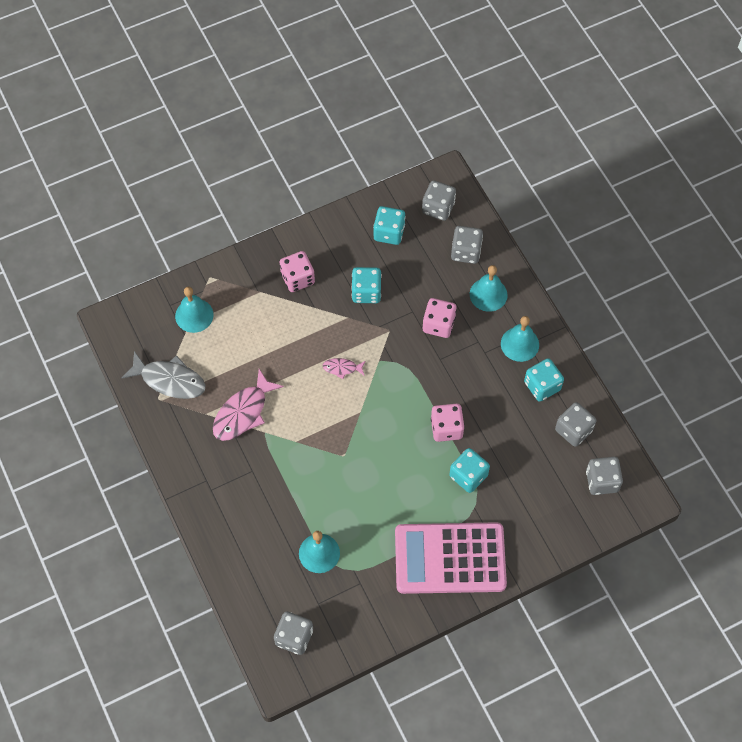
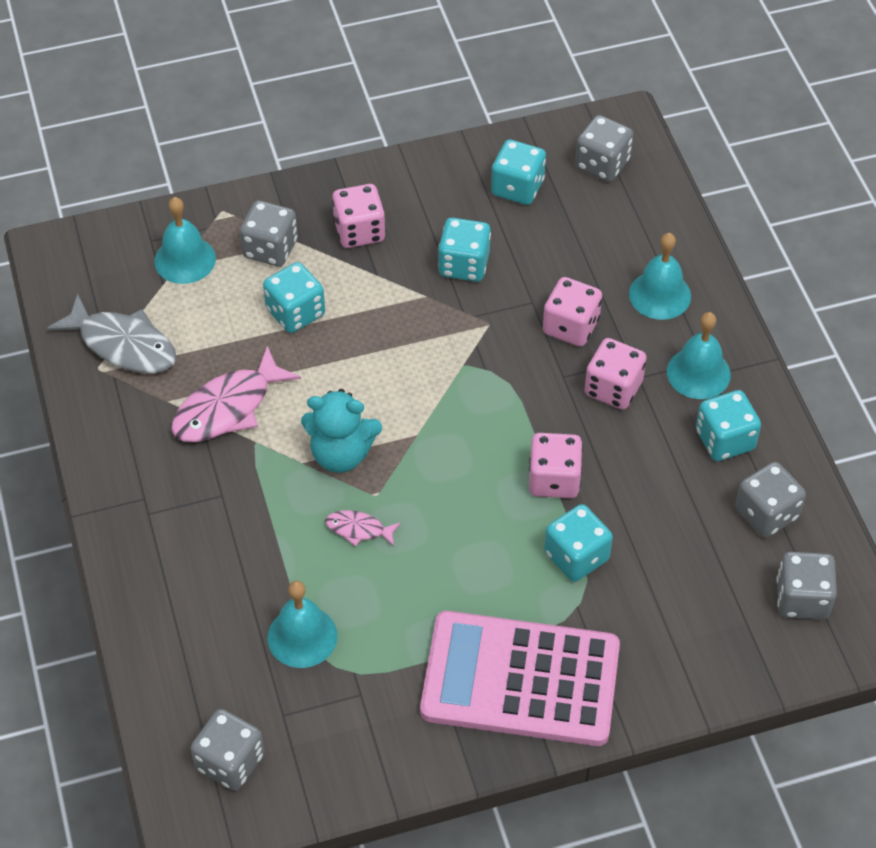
camera: 10 degrees right, 10 degrees down
(270, 341) = (295, 312): none -> turquoise dice
(317, 432) = (341, 454): none -> turquoise teddy bear
(342, 368) = (401, 367): pink fish -> pink fish (358, 529)
(466, 252) = (635, 230): grey dice -> grey dice (270, 249)
(471, 362) = (613, 388): none -> pink dice

